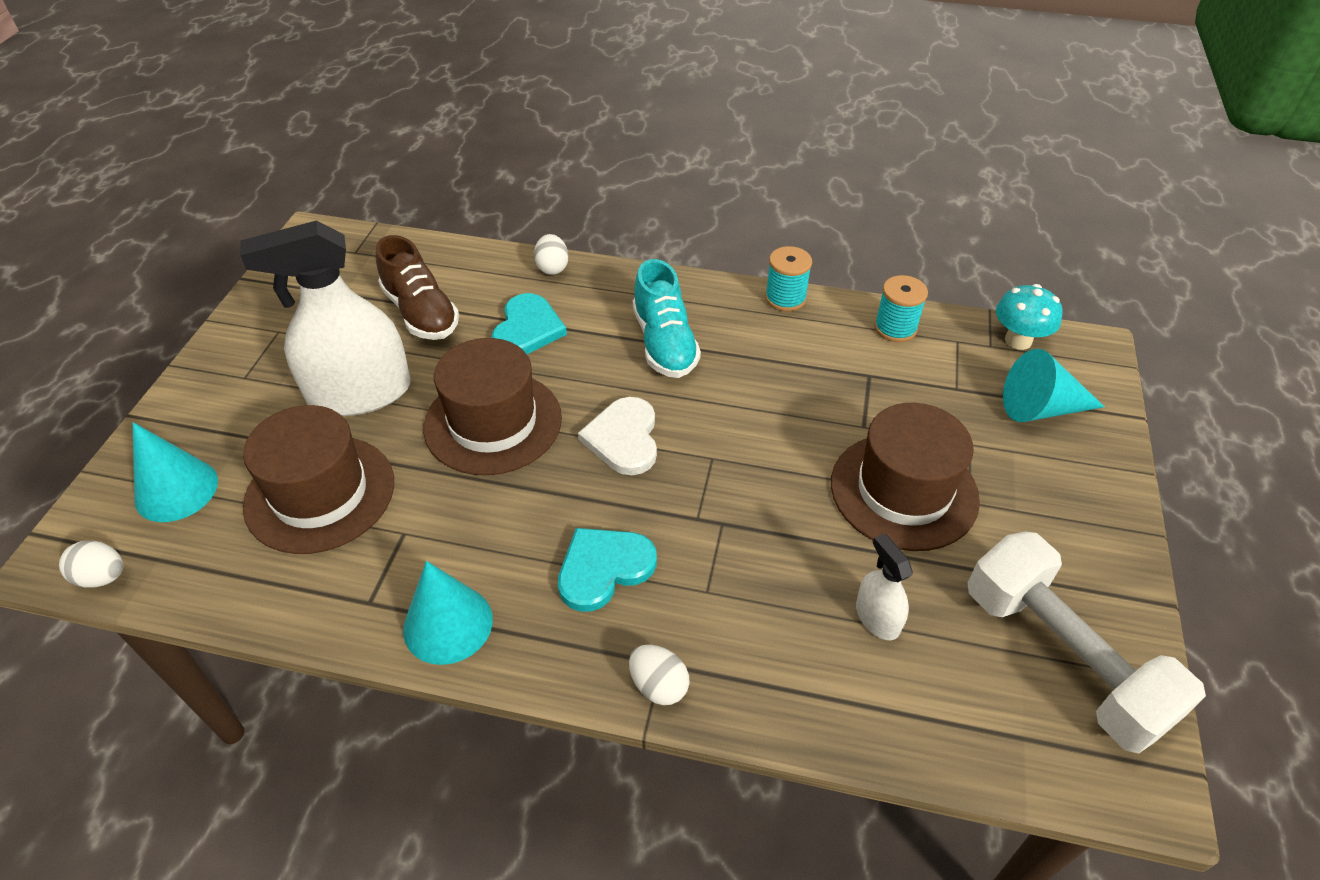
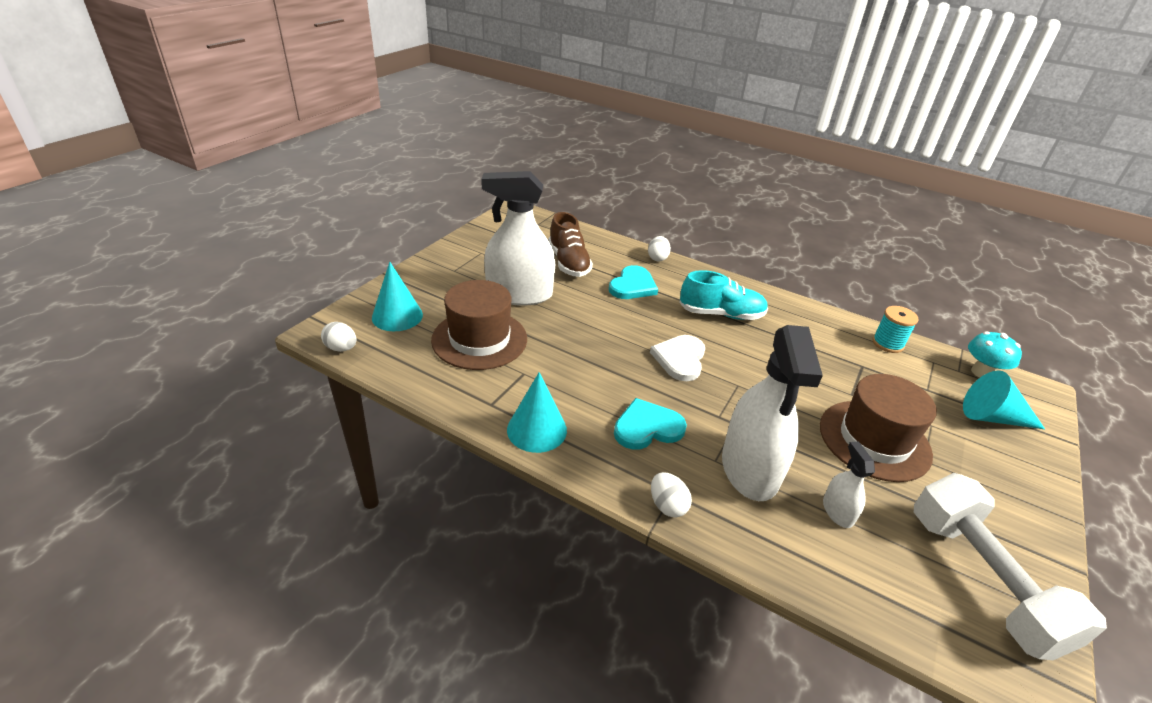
camera: 15 degrees right, 10 degrees down
(493, 422) = (597, 329): brown hat -> none
(664, 343) = (721, 314): turquoise shoe -> turquoise shoe turned 90 degrees counterclockwise
(754, 589) = (750, 468): none -> white spray bottle
(785, 298) = (811, 309): turquoise spool -> none

